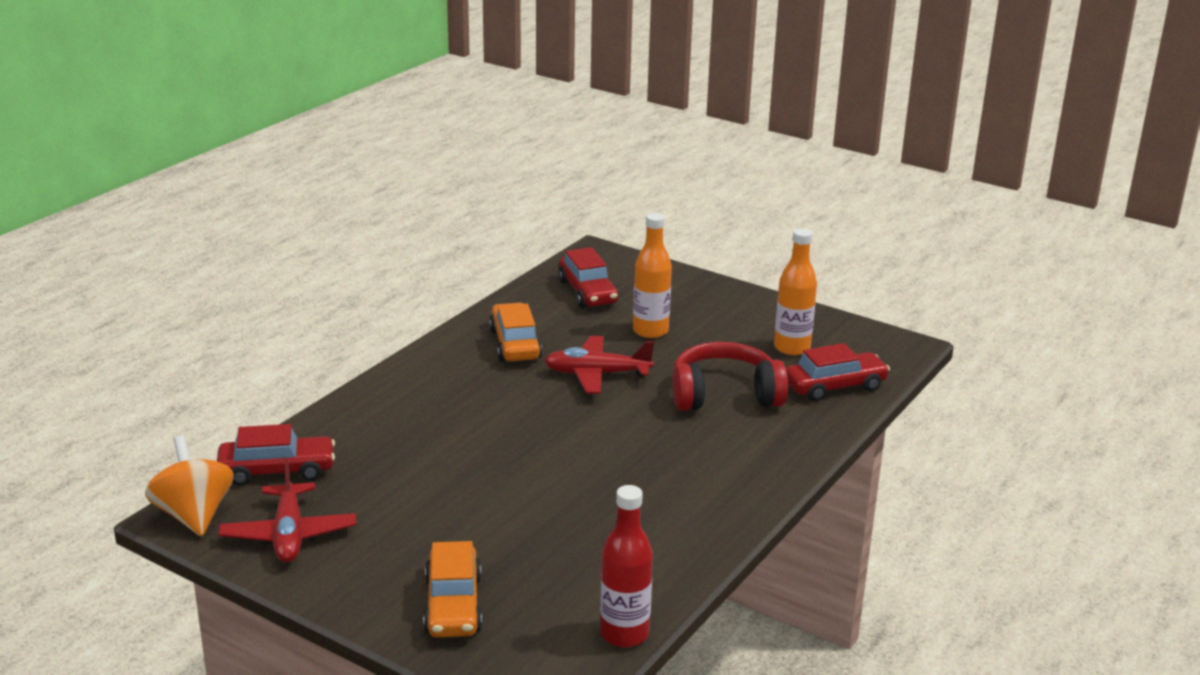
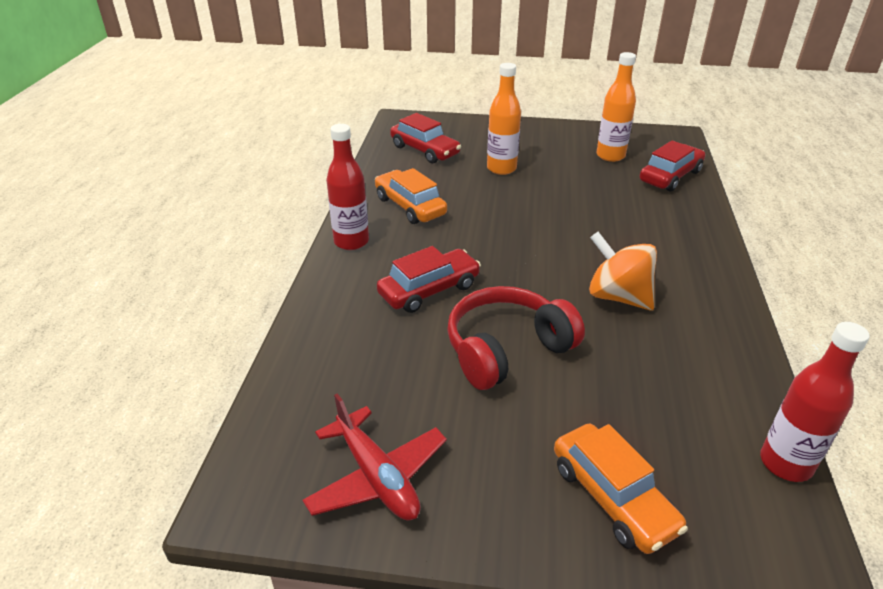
camera: 25 degrees left, 10 degrees up
(194, 515) = (252, 493): orange spinning top -> orange spinning top (618, 296)
(277, 471) = (302, 401): red car -> red car (429, 290)
(427, 361) = (351, 242): none -> red bottle
(597, 374) = (498, 214): red plane -> none
(724, 395) = (607, 204): red headphones -> red headphones (507, 349)

